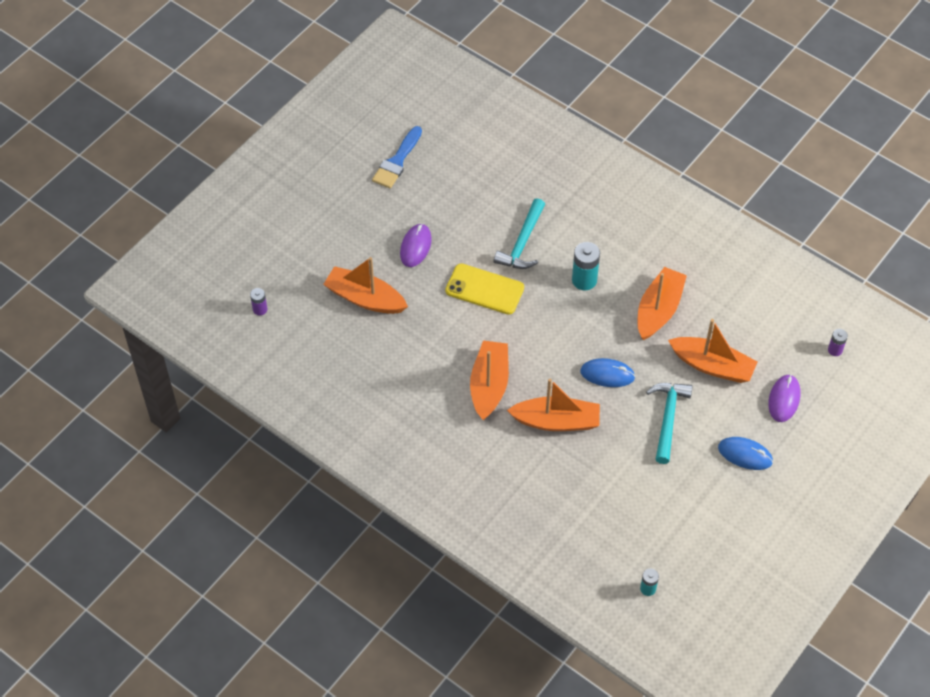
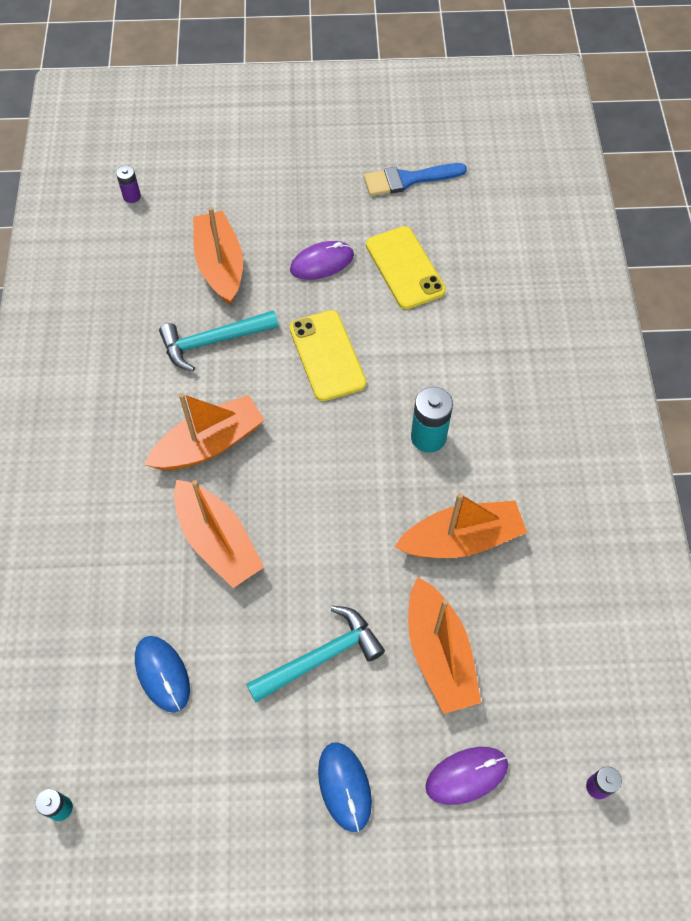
camera: 50 degrees right, 5 degrees up
(460, 209) = (405, 268): none -> yellow phone
(522, 243) = (418, 347): turquoise hammer -> turquoise hammer (213, 341)
(607, 374) = (325, 548): blue mouse -> blue mouse (162, 674)

